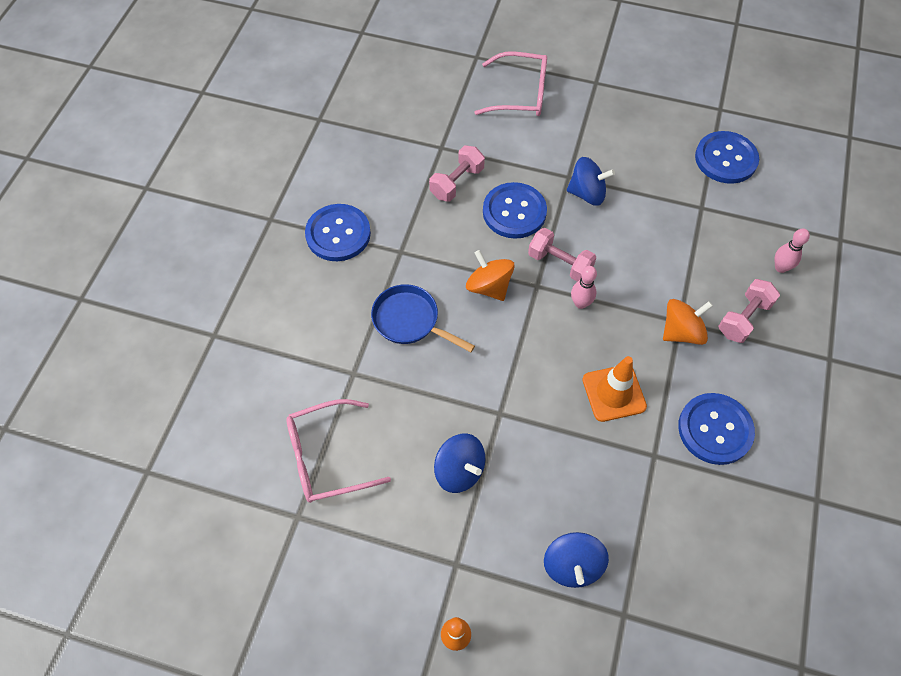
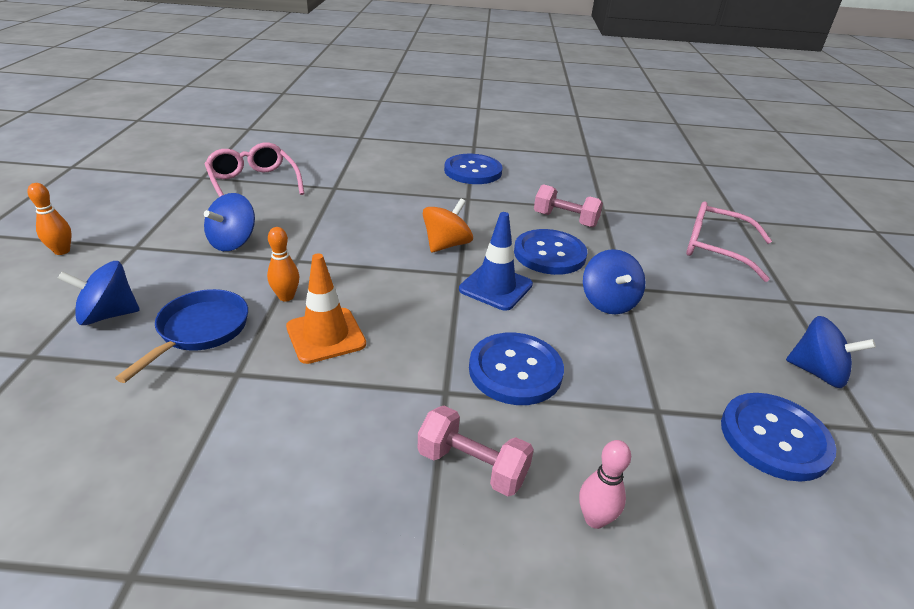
camera: 75 degrees right, 25 degrees down
(409, 321) = (393, 207): blue pan -> blue pan (200, 331)
(520, 94) = (715, 248): pink glasses -> pink glasses turned 120 degrees clockwise
(558, 422) = (286, 297): none -> orange bowling pin
(560, 263) = (495, 287): pink dumbbell -> blue traffic cone
(580, 303) = (446, 304): pink bowling pin -> none
(672, 109) = (817, 372): none -> blue spinning top
(681, 332) = (429, 394): orange spinning top -> none
(715, 429) = (272, 434): blue button -> blue button (515, 370)

